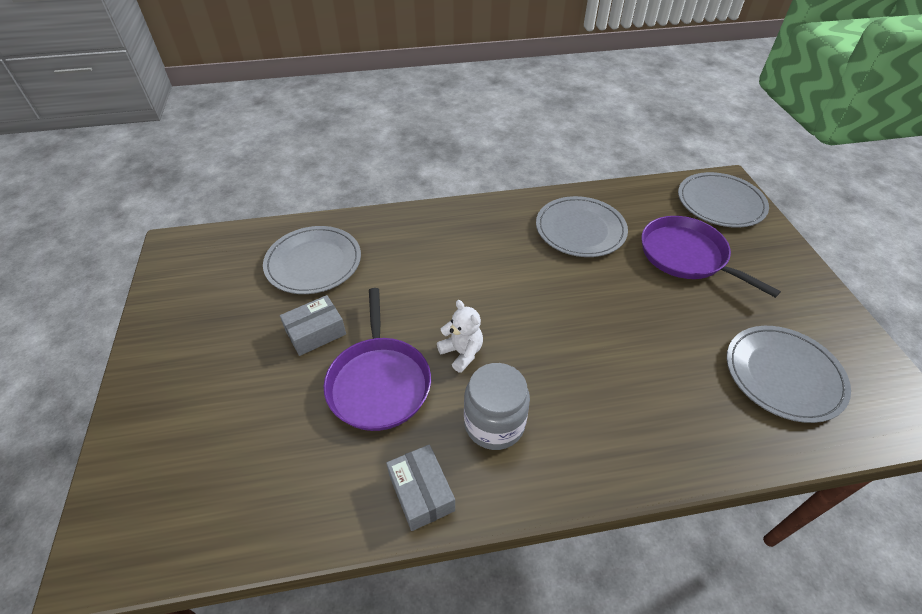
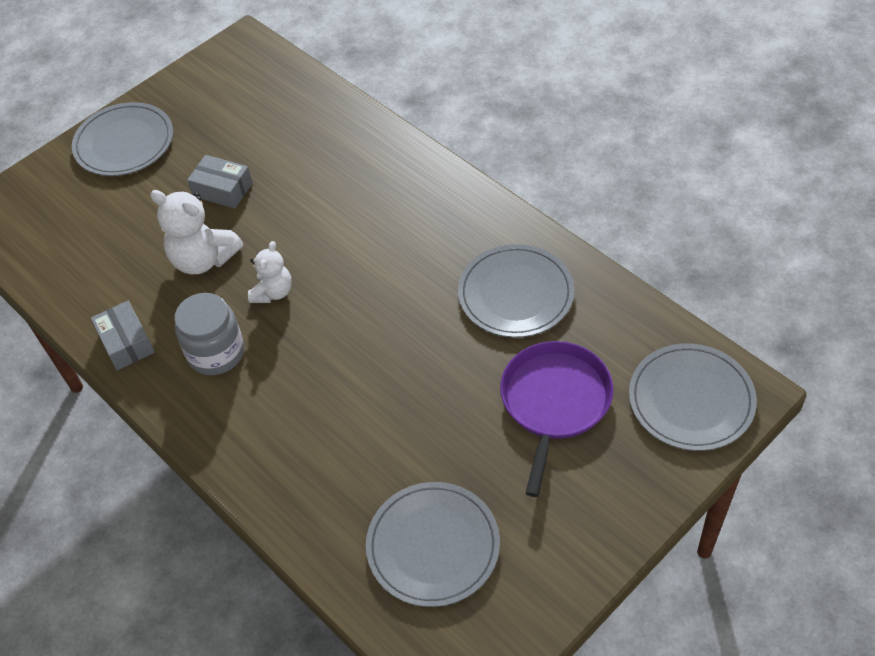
camera: 60 degrees right, 5 degrees up
(313, 262) = (296, 135): grey plate -> grey plate (124, 143)
(379, 382) = (203, 259): purple pan -> white teddy bear
(421, 492) = (126, 343): grey box -> grey box turned 60 degrees counterclockwise

